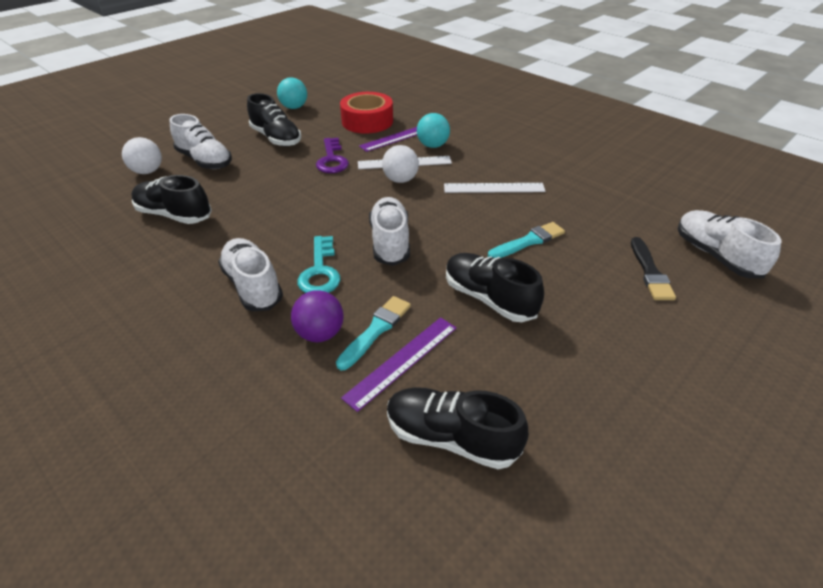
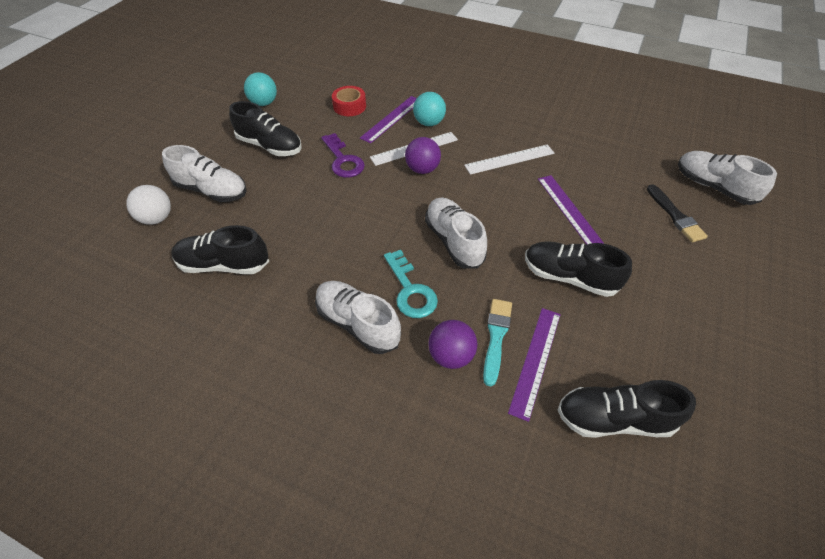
camera: 20 degrees left, 10 degrees up
(367, 121) = (349, 106): red tape -> red tape, size x0.63
(400, 180) = (422, 169): white ball -> purple ball
(528, 241) = (568, 210): turquoise brush -> purple ruler

